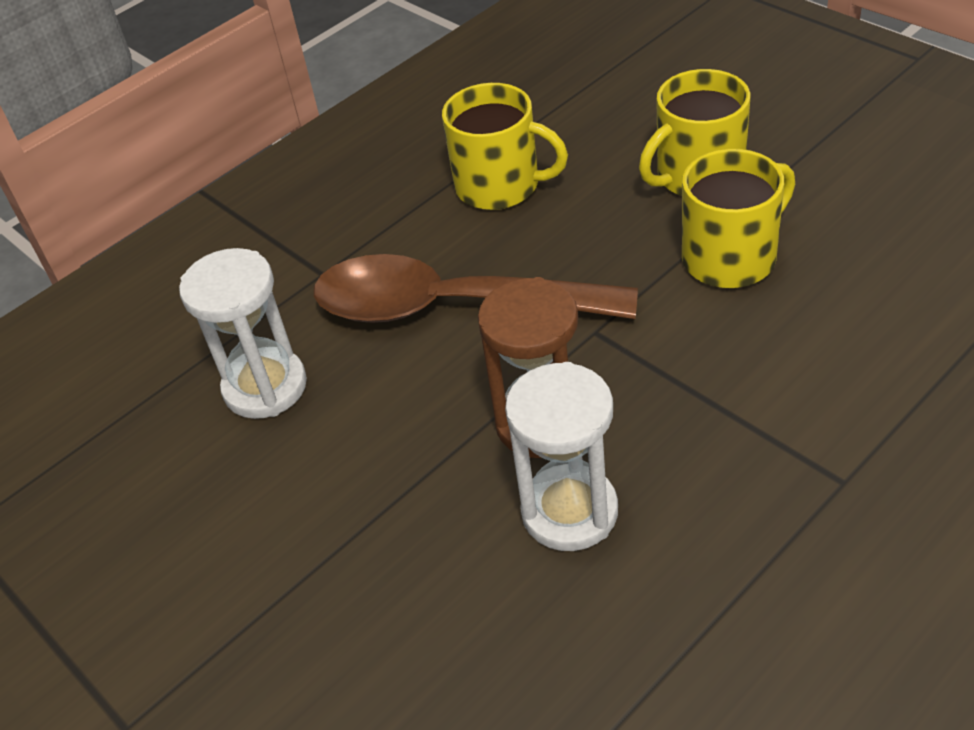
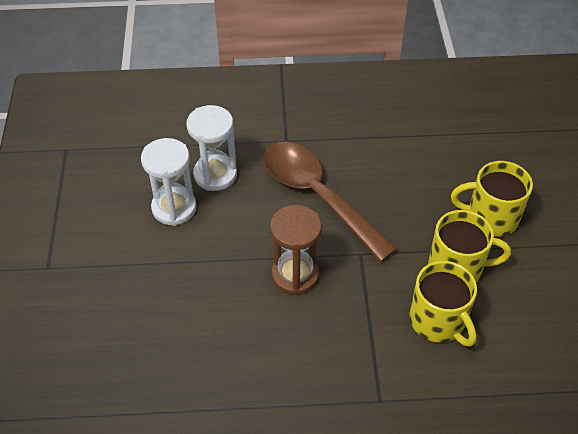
camera: 35 degrees right, 5 degrees up
(500, 186) = (400, 154): yellow mug -> yellow mug (438, 321)
(569, 512) = (265, 319): white hourglass -> white hourglass (174, 208)

